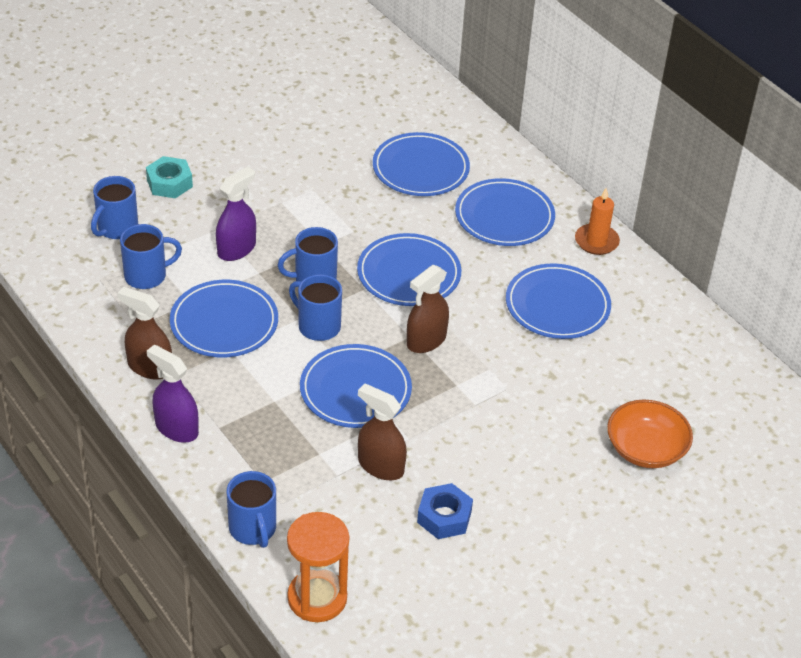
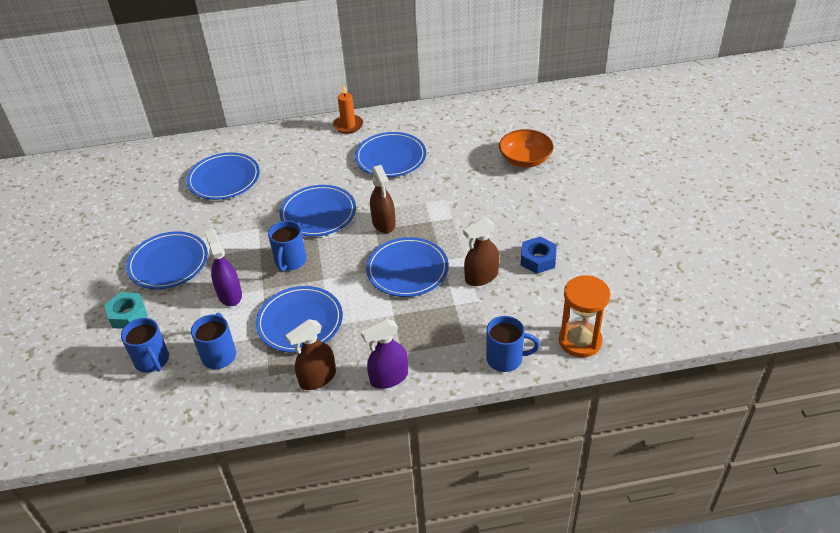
camera: 60 degrees left, 0 degrees up
(318, 326) = (336, 272): blue mug -> none
(504, 216) = (298, 156): blue plate -> blue plate (168, 263)

